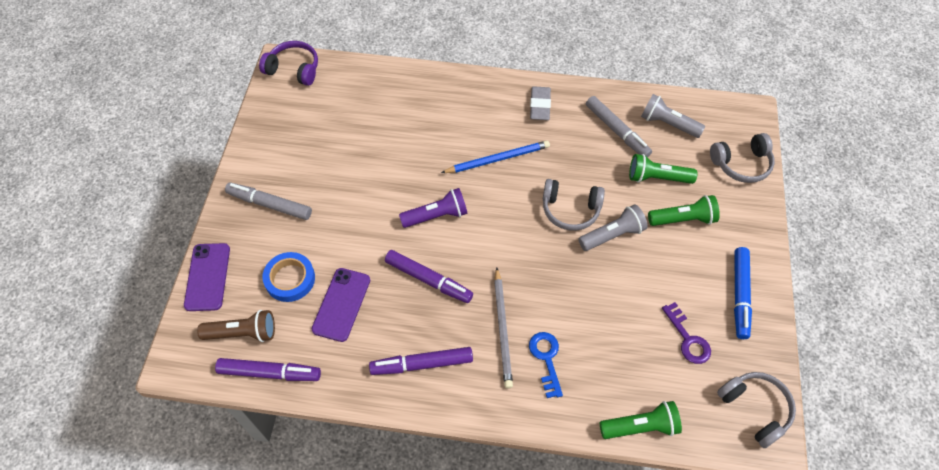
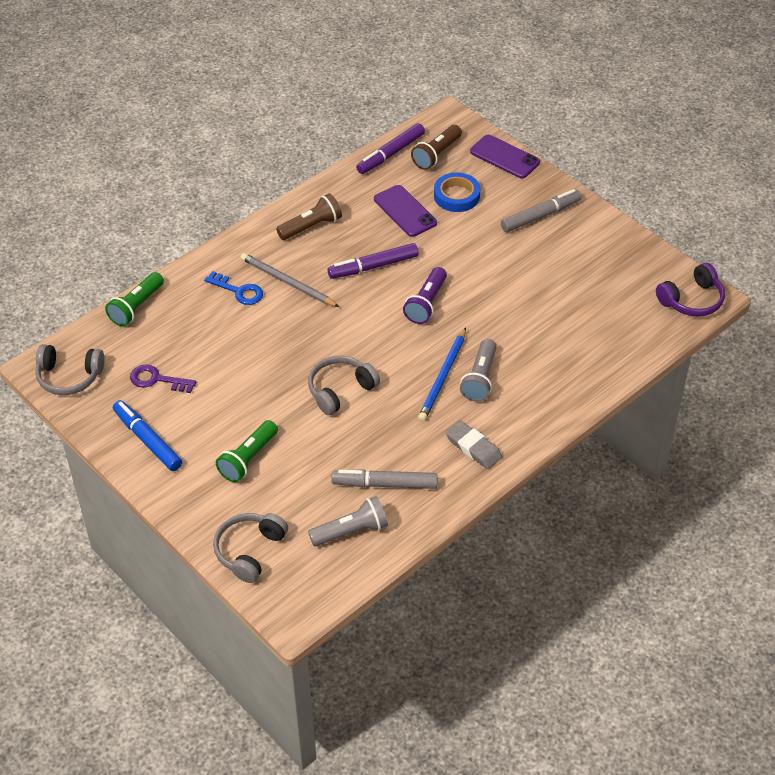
camera: 130 degrees right, 10 degrees down
(422, 364) = (311, 227): purple marker -> brown flashlight
(612, 235) = (287, 400): grey flashlight -> grey flashlight (480, 378)
(657, 178) = (305, 474): green flashlight -> none

